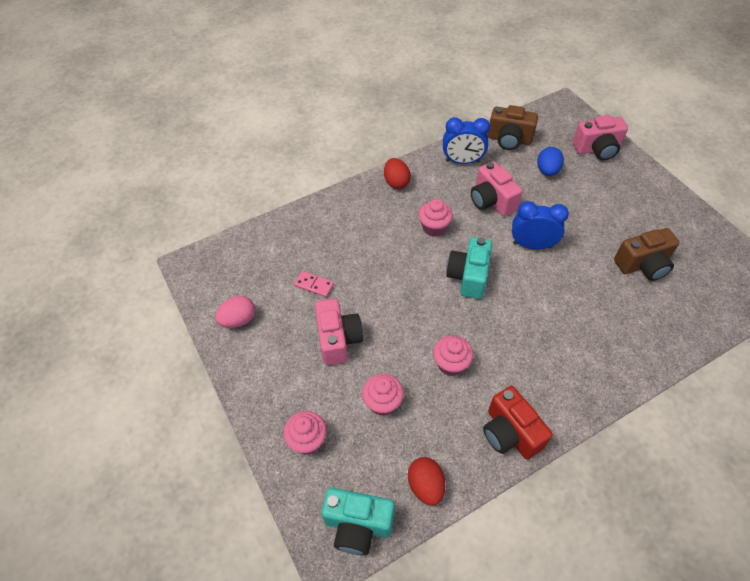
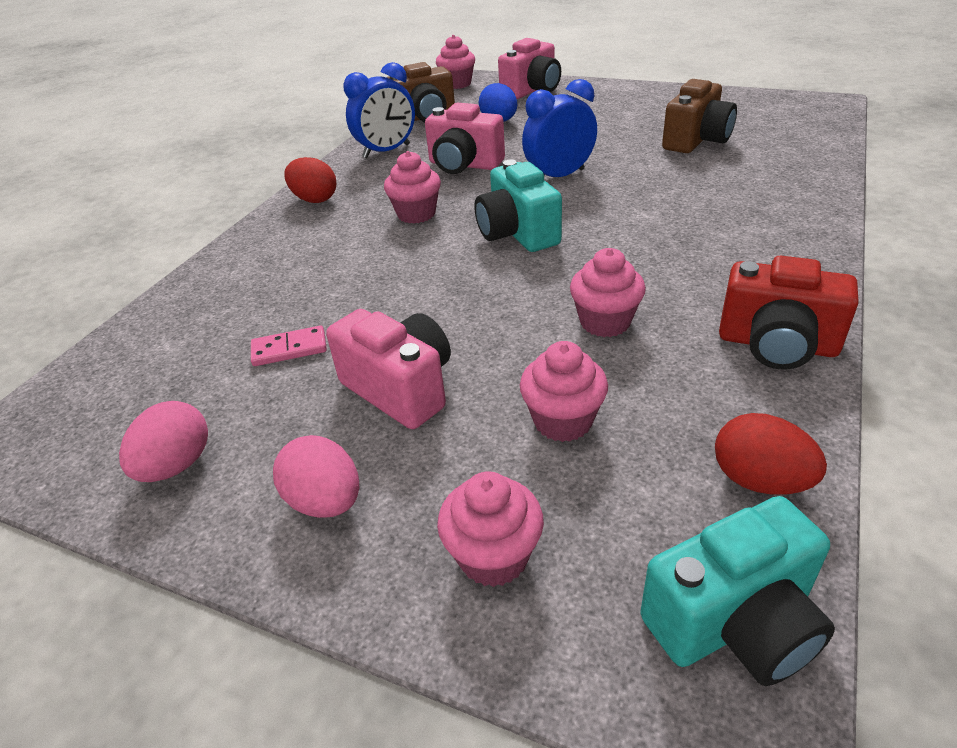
camera: 35 degrees left, 15 degrees down
(273, 375) = (325, 501): none -> pink egg
(558, 114) = (457, 84): none -> pink cupcake

